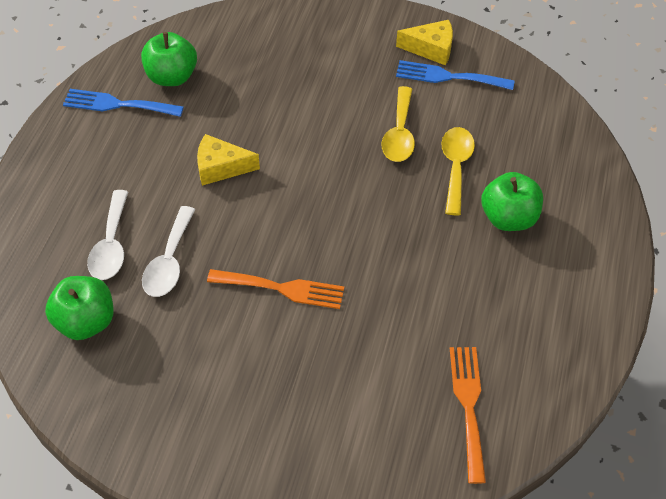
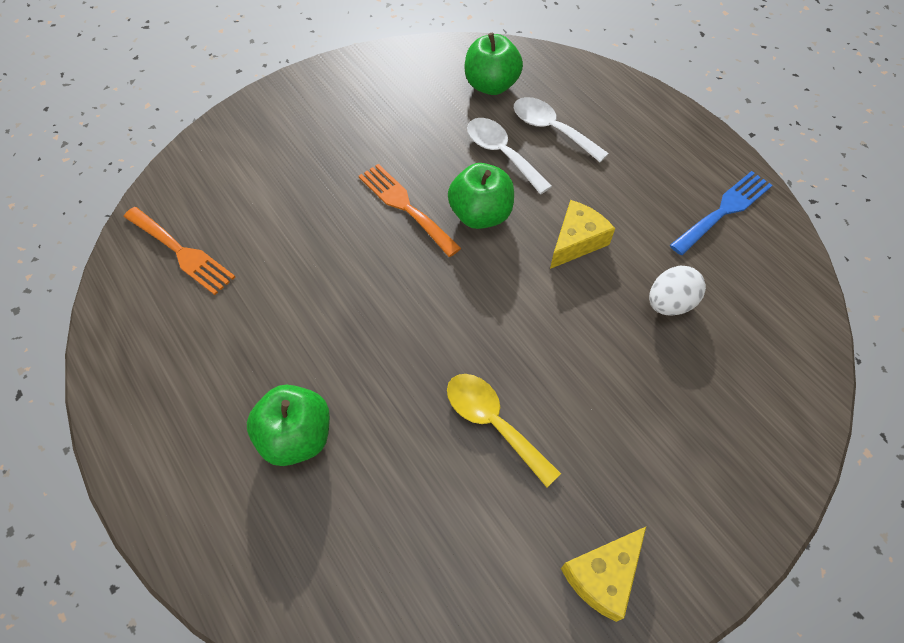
camera: 130 degrees right, 5 degrees up
(172, 77) = (737, 271): green apple -> green apple (480, 214)
(230, 97) = (669, 303): none -> white egg
(282, 288) = (405, 206): orange fork -> orange fork turned 90 degrees clockwise
(448, 77) = (538, 554): blue fork -> none
(455, 167) = (401, 441): yellow spoon -> none

